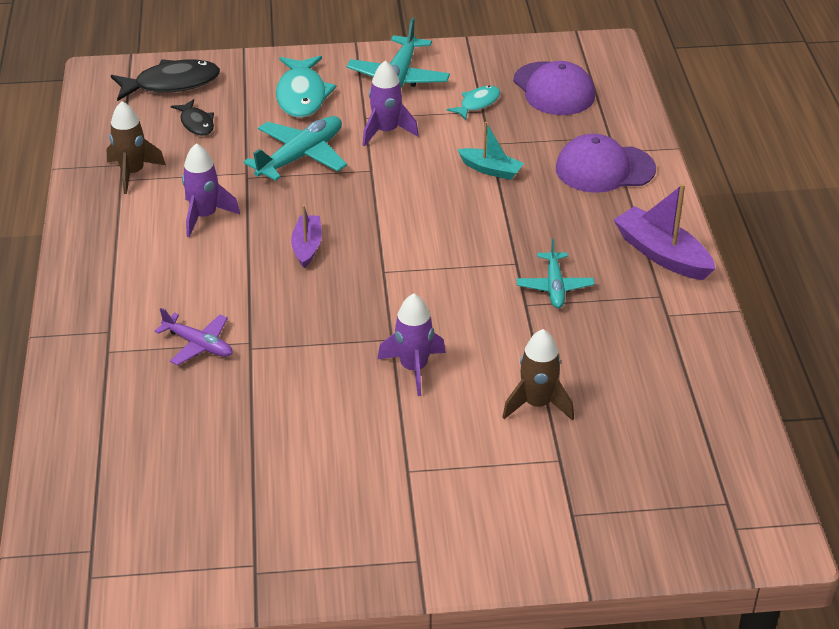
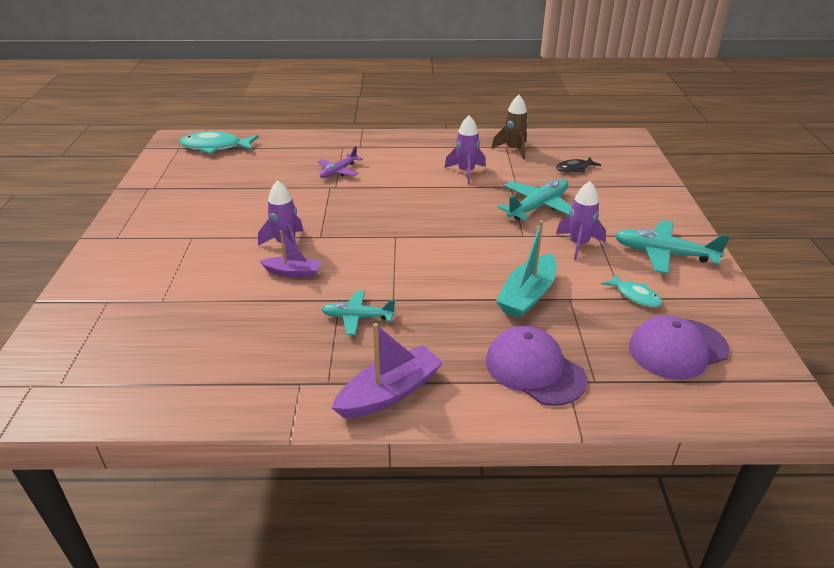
camera: 95 degrees right, 5 degrees down
(171, 84) = (622, 160): black fish -> none
(301, 156) = (538, 207): turquoise plane -> turquoise plane turned 90 degrees counterclockwise
(302, 95) = (622, 208): turquoise fish -> turquoise fish (215, 147)
(307, 247) = (428, 207): purple boat -> purple boat (293, 272)
(491, 170) = (527, 295): turquoise boat -> turquoise boat, size x1.60
(537, 404) = (223, 295): brown rocket -> none
(604, 169) = (534, 369): purple cap -> purple cap turned 45 degrees counterclockwise

